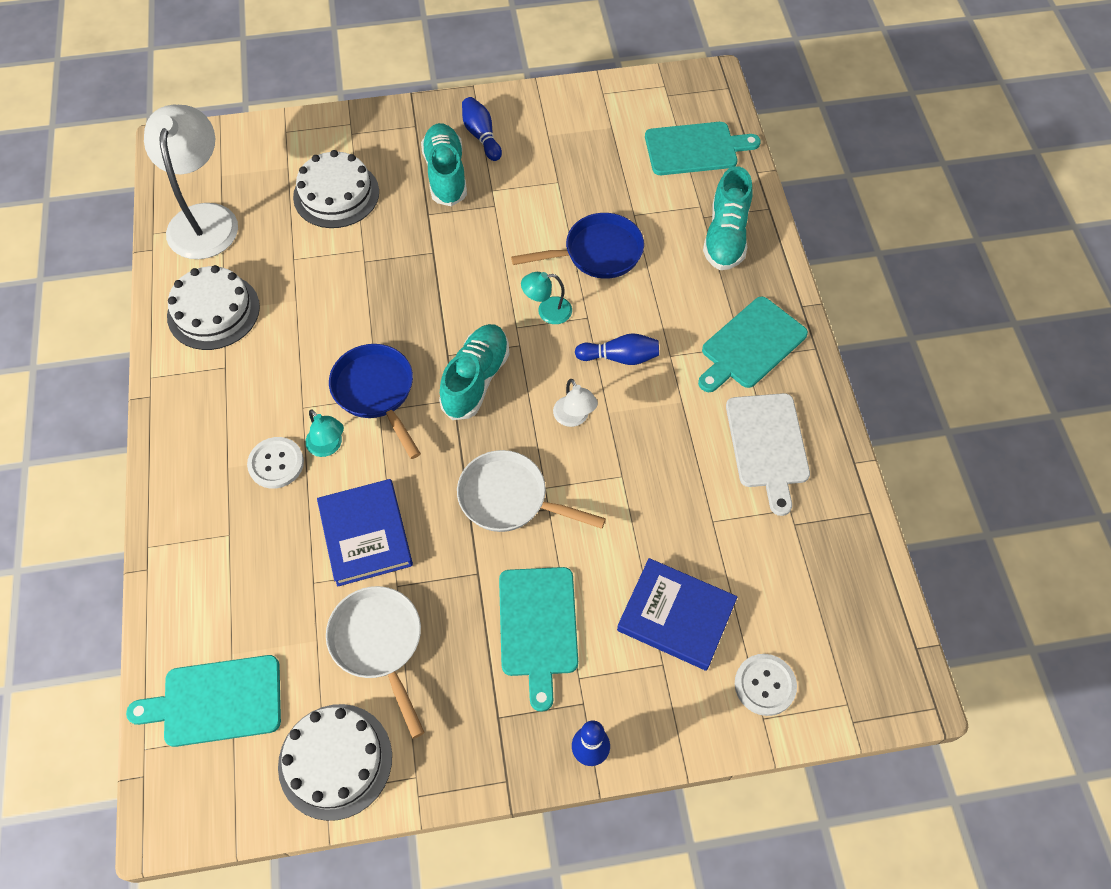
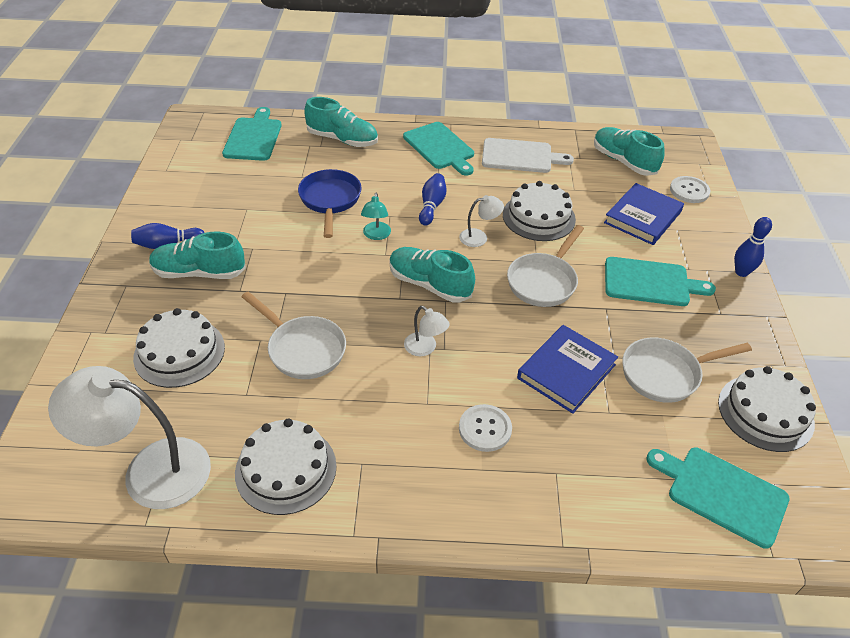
camera: 80 degrees left, 15 degrees down
(216, 701) = (722, 493): turquoise cutting board -> turquoise cutting board turned 120 degrees clockwise
(328, 446) = (474, 388): turquoise lamp -> none
(357, 287) = (303, 349): none -> white pan
(366, 534) = (566, 371): blue book -> blue book turned 45 degrees counterclockwise
(376, 392) = (425, 348): blue pan -> white lamp
(635, 481) = (538, 217): none -> white cake
(808, 586) = (623, 161): none -> turquoise shoe

